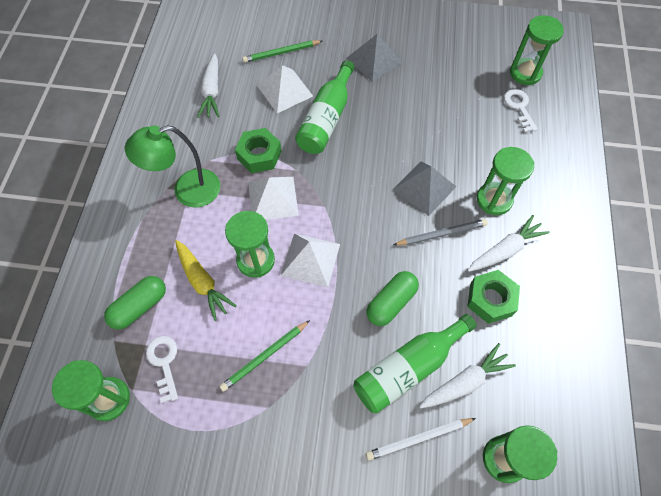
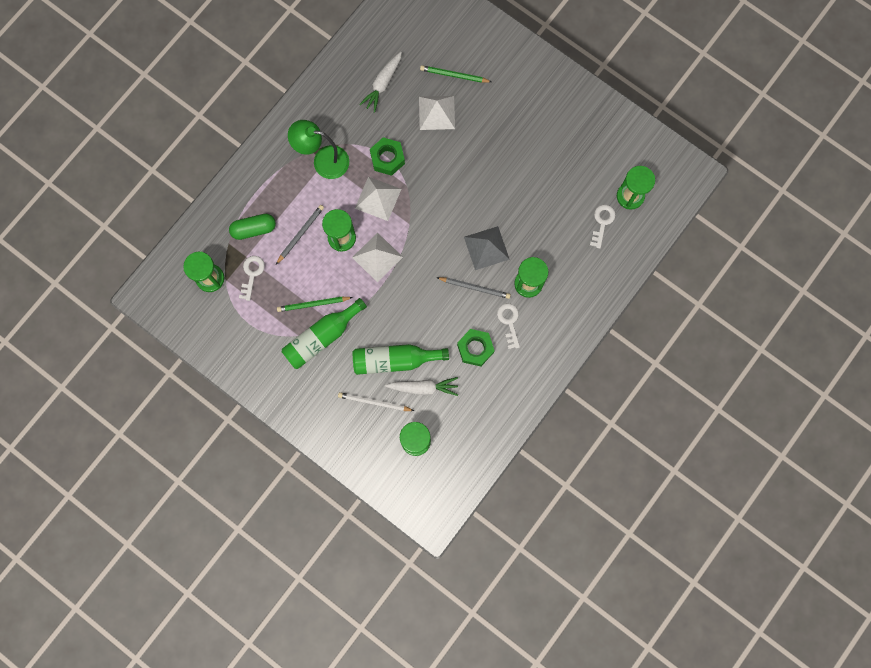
camera: 30 degrees right, 15 degrees up
(203, 282) = (300, 234): yellow carrot -> grey pencil
(326, 119) = (452, 154): green bottle -> green bottle (322, 337)
(374, 60) = (521, 121): grey pyramid -> none
(391, 303) = (410, 315): green capsule -> none
(505, 250) = (509, 322): white carrot -> white key

